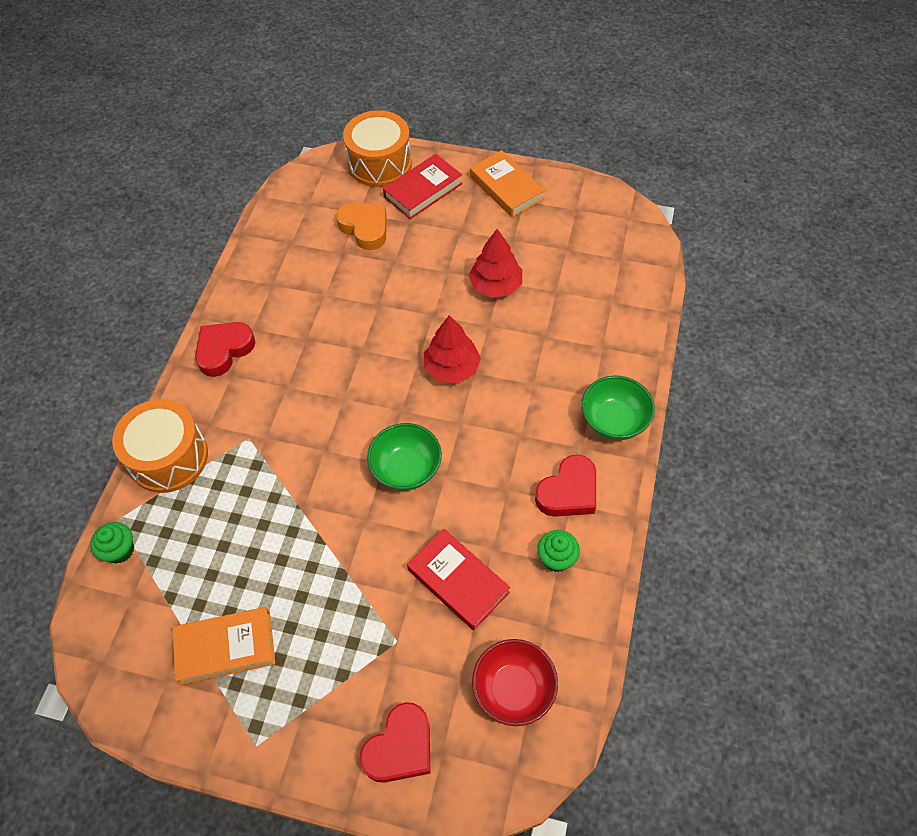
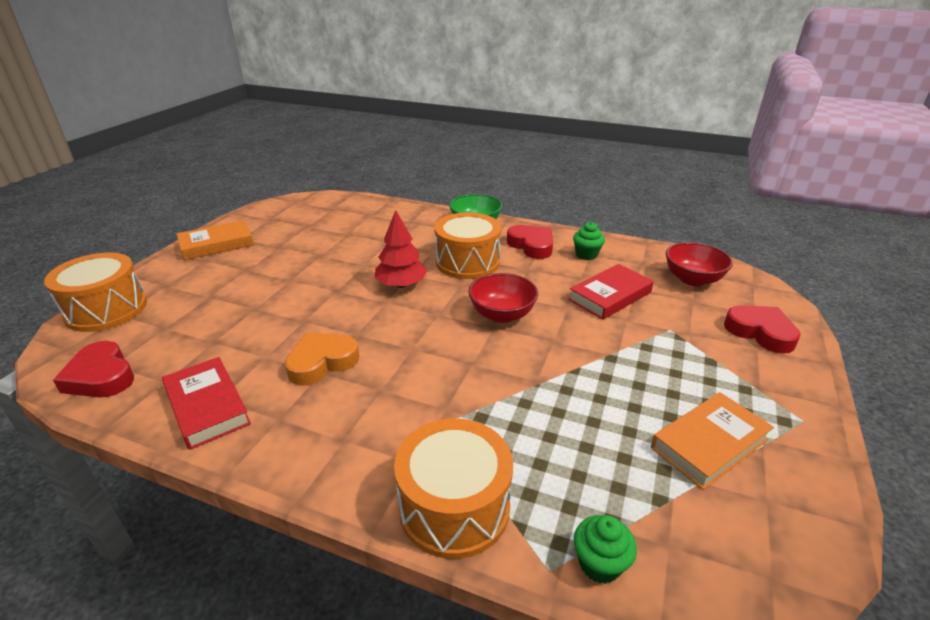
camera: 85 degrees left, 25 degrees down
(224, 350) = (299, 447): red heart -> red heart (101, 376)
(226, 647) = (709, 444): orange book -> orange book turned 60 degrees clockwise
(365, 228) = (192, 324): orange heart -> orange heart (322, 362)
(406, 469) = (502, 314): green bowl -> red bowl
(423, 190) = (175, 286): red book -> red book (207, 406)
(495, 285) = (323, 258): red tree -> none
(512, 424) = (467, 262): none -> orange drum

